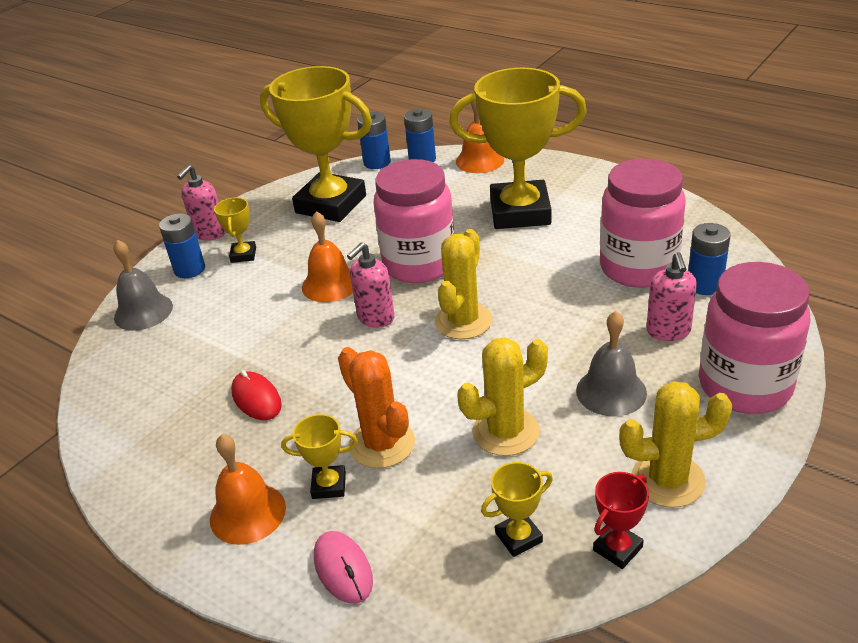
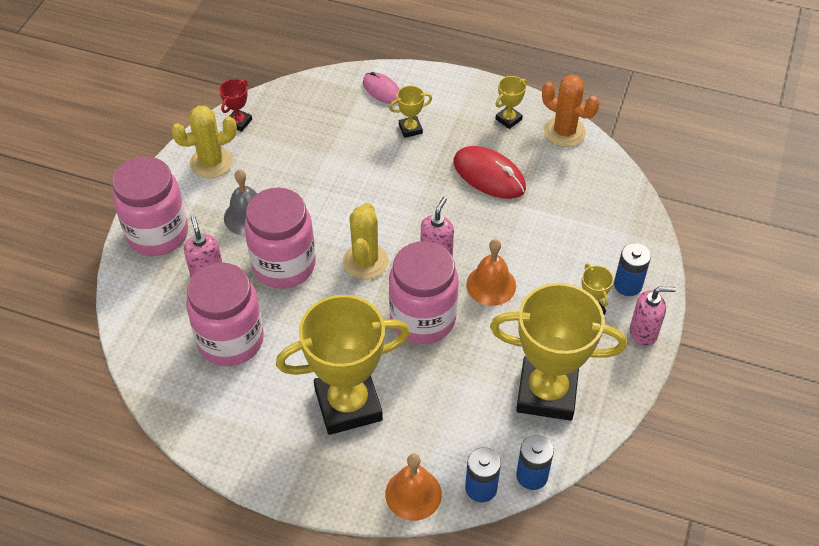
camera: 160 degrees right, 15 degrees up
(143, 311) = (631, 234): grey bell -> none
(209, 233) = (643, 332): pink soap dispenser -> pink soap dispenser turned 75 degrees clockwise
(247, 513) = (450, 107): orange bell -> none
(256, 398) = (489, 175): red mouse -> red mouse, size x1.61
(382, 444) = (389, 158): orange cactus -> orange cactus (564, 132)
(505, 432) = (313, 177): yellow cactus -> none
(518, 537) = (292, 119): yellow trophy -> yellow trophy (508, 119)
(567, 329) = (284, 265): none -> pink jar
(704, 285) = (176, 327): blue battery -> none

